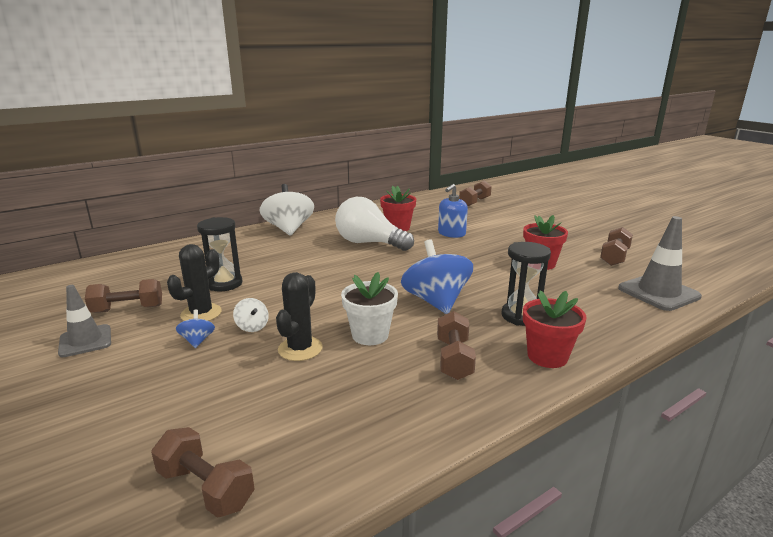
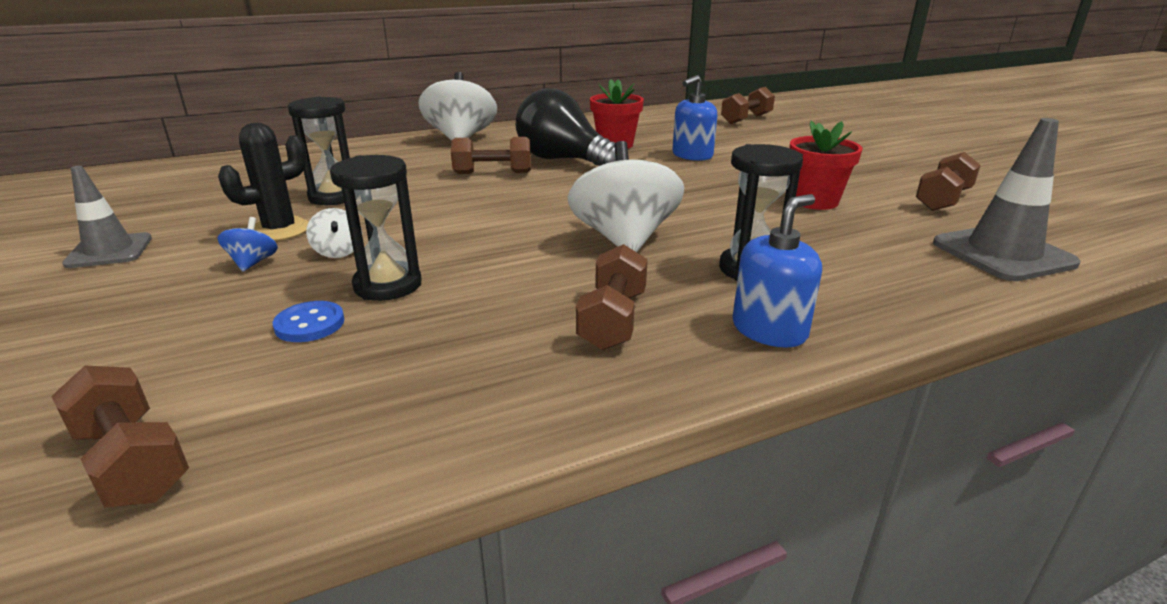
camera: 10 degrees right, 5 degrees up
(128, 309) = (189, 218): brown dumbbell -> brown dumbbell (493, 173)
(264, 382) = (310, 324): none -> blue button
(300, 349) = (388, 285): black cactus -> black hourglass
(369, 243) = (564, 160): white light bulb -> black light bulb
(370, 335) = (500, 276): white flower pot -> none
(436, 301) = (624, 239): blue spinning top -> white spinning top
(547, 356) = (769, 330): red flower pot -> blue soap dispenser

